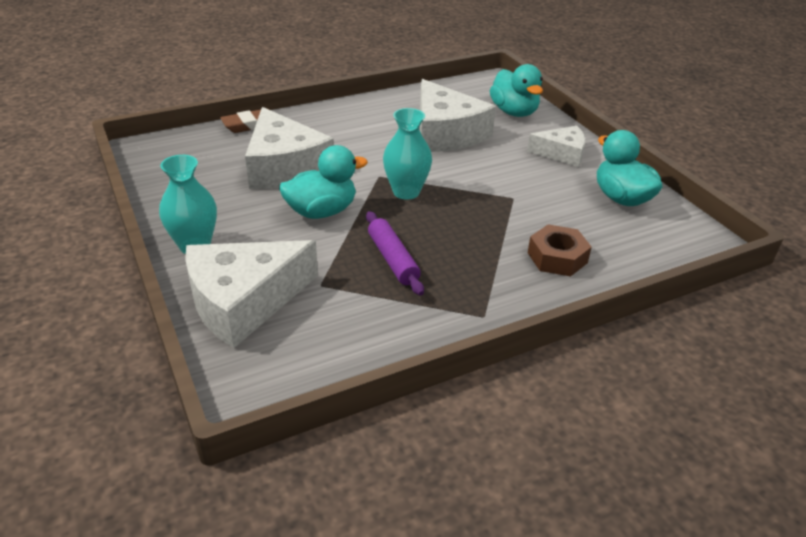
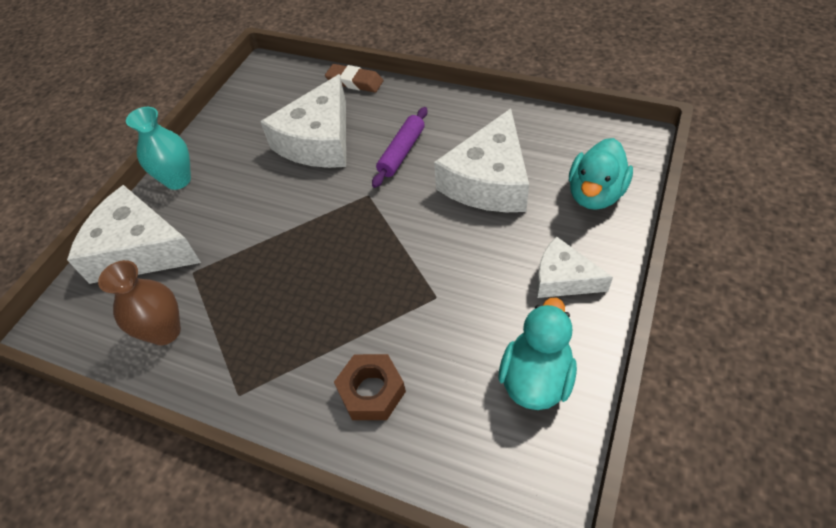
camera: 55 degrees right, 15 degrees up
(322, 212) = (282, 204): turquoise duck -> none
(365, 326) = (165, 331): none -> brown vase
(393, 259) = (260, 287): purple rolling pin -> purple rolling pin (402, 152)
(406, 192) = (363, 226): turquoise vase -> none
(562, 153) = (563, 279): white cheese -> white cheese turned 150 degrees clockwise

